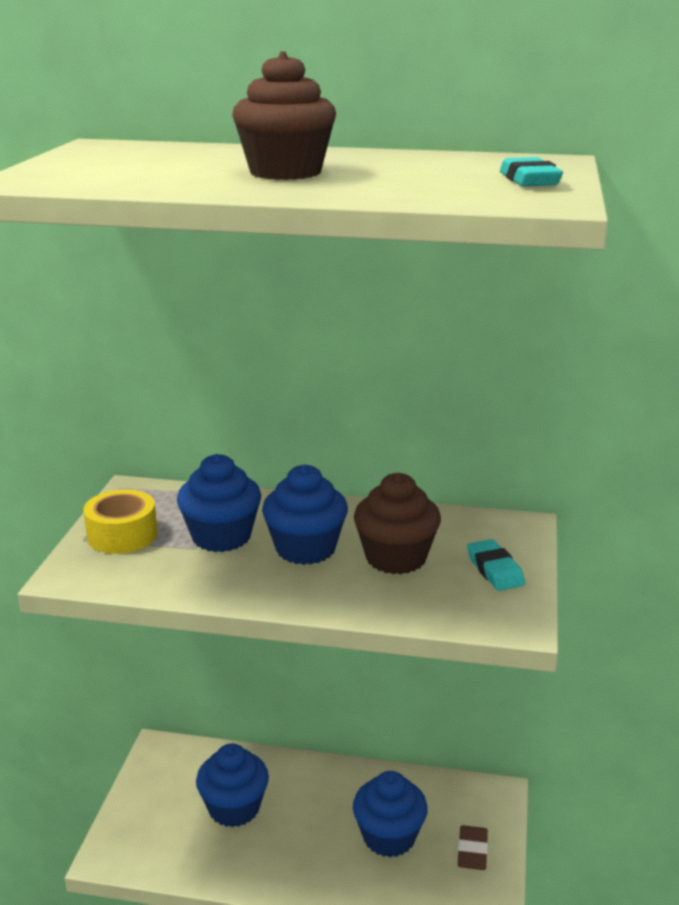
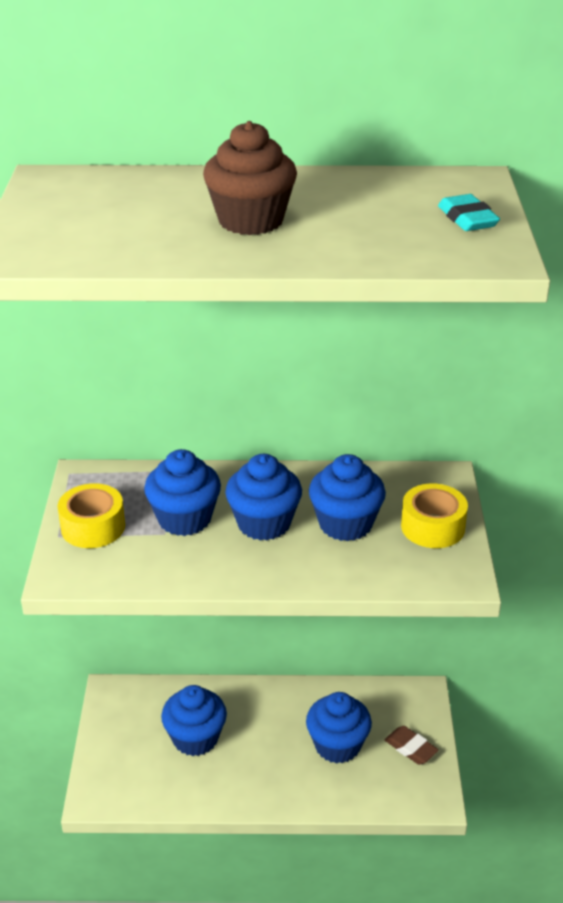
camera: 10 degrees left, 10 degrees up
(396, 558) = (345, 524): brown cupcake -> blue cupcake
(472, 851) = (411, 748): brown eraser -> brown eraser turned 45 degrees counterclockwise
(494, 570) = (432, 527): turquoise eraser -> yellow tape

